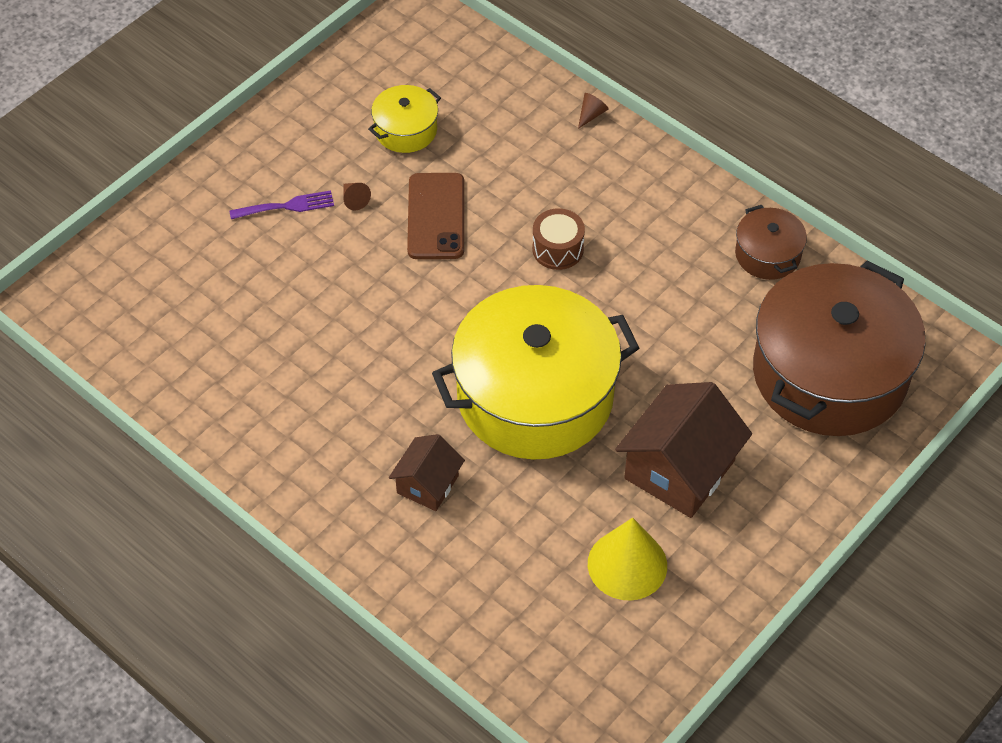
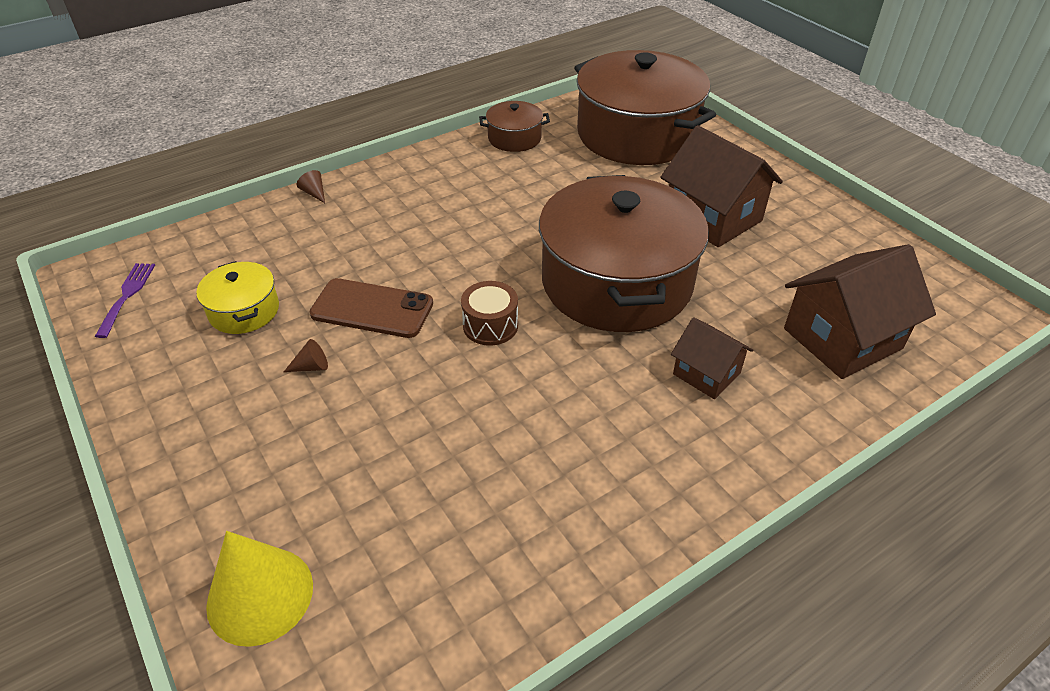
camera: 75 degrees left, 10 degrees down
(287, 206) = (284, 427): purple fork -> purple fork (127, 295)
(510, 596) = (842, 339): none -> brown house
(535, 396) = (616, 282): yellow pot -> brown pot
(558, 249) = (455, 239): brown drum -> brown drum (490, 325)
(627, 564) = (807, 262): yellow cone -> yellow cone (260, 595)

